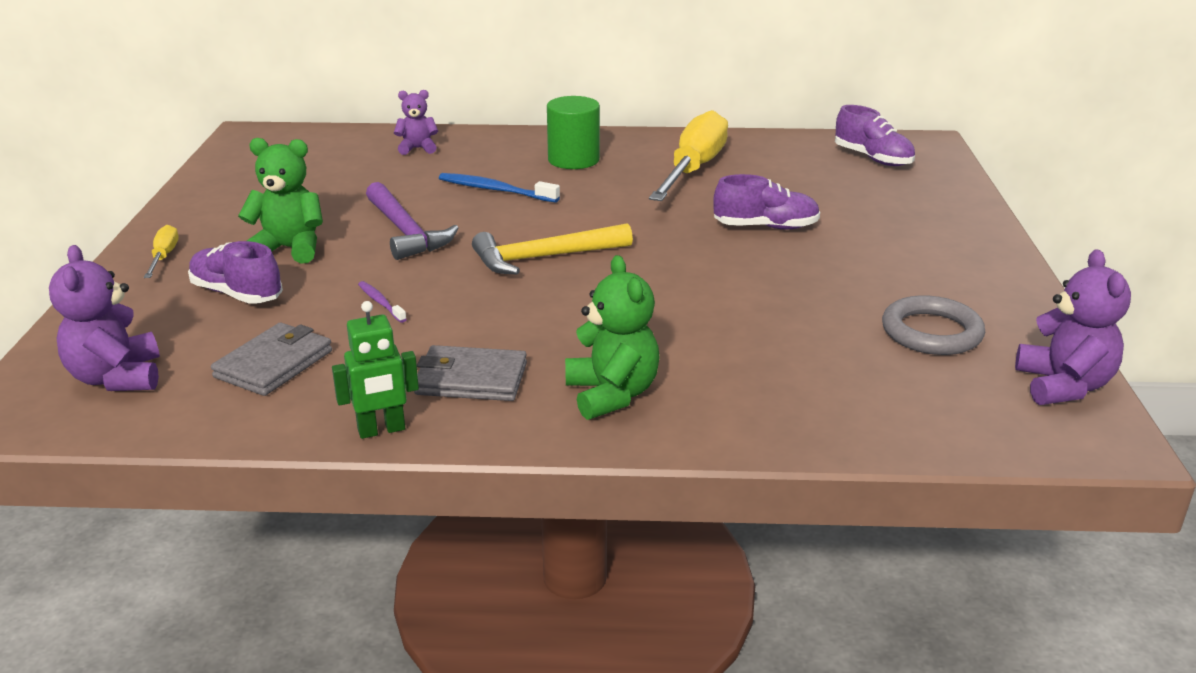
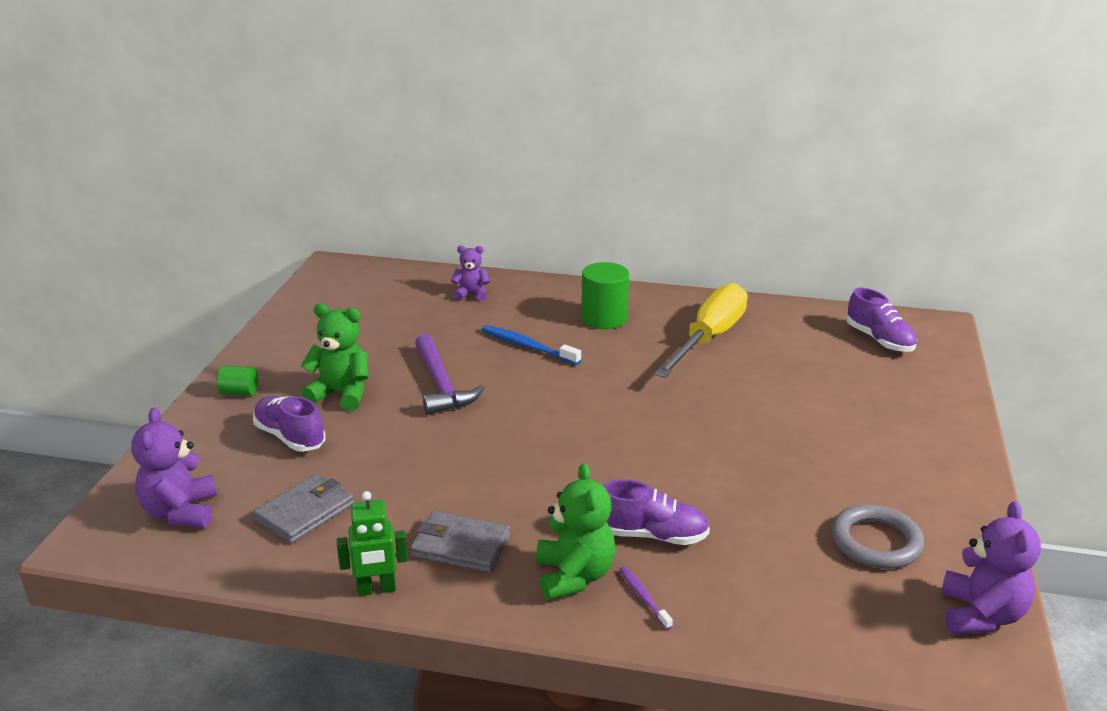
camera: 10 degrees right, 0 degrees up
(164, 256) = (240, 392): yellow screwdriver -> green cylinder
(380, 302) = (404, 458): purple toothbrush -> purple toothbrush (643, 597)
(544, 258) = (552, 424): yellow hammer -> none
(765, 227) = (757, 409): purple shoe -> purple shoe (652, 535)

